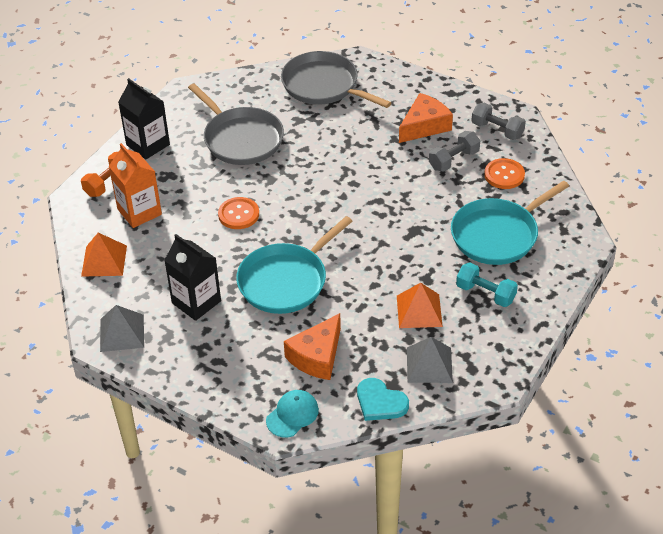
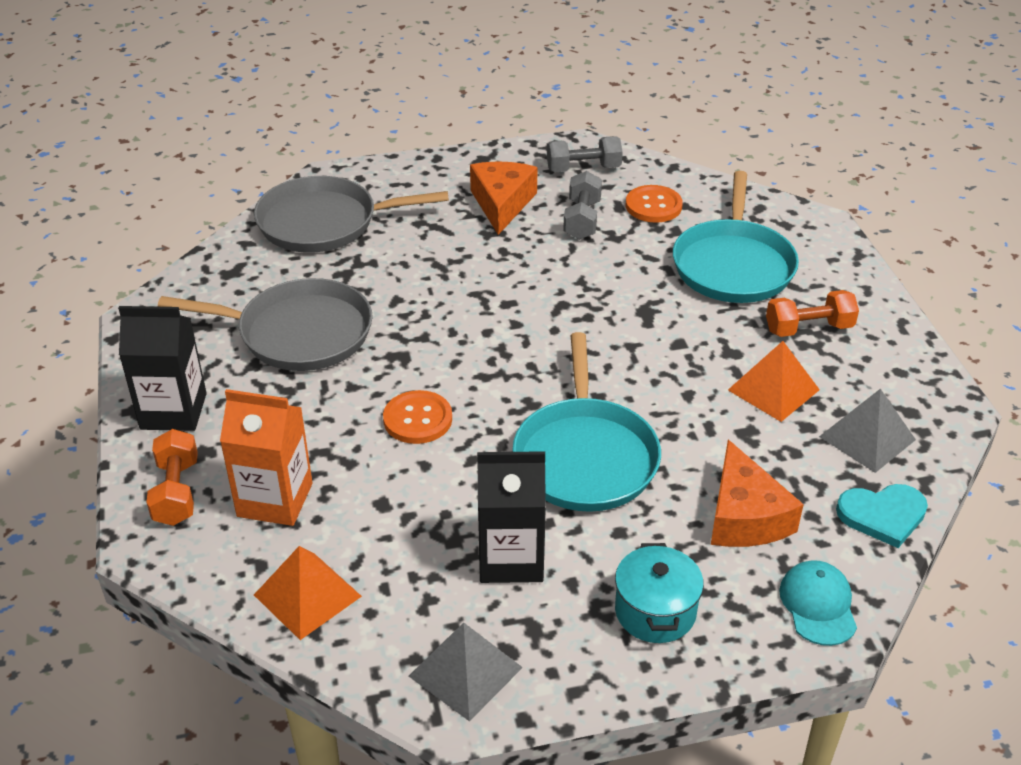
camera: 45 degrees left, 5 degrees down
(222, 366) = (655, 611): none -> turquoise pot
(485, 293) = (808, 328): turquoise dumbbell -> orange dumbbell

